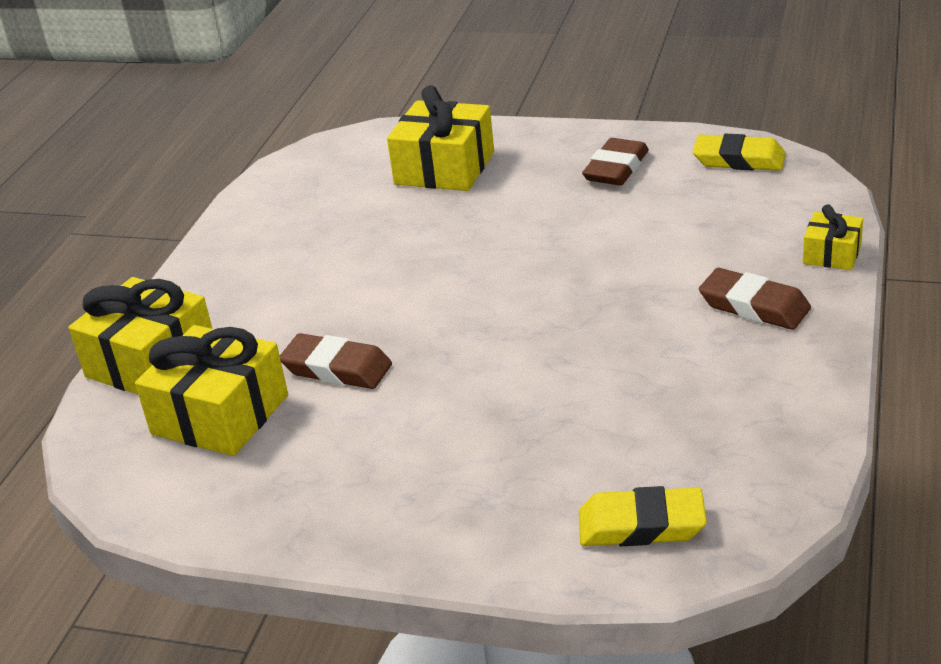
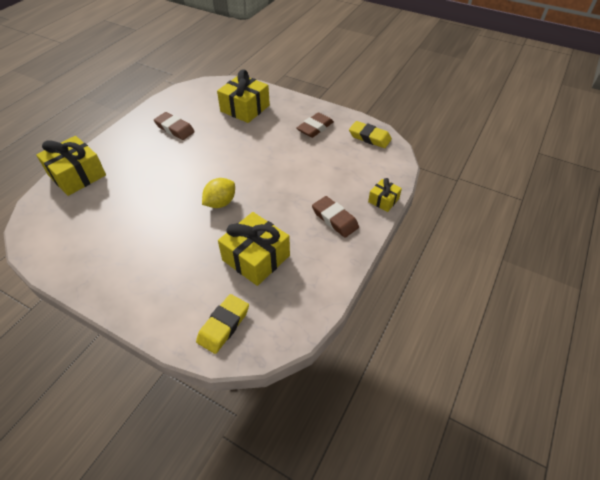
camera: 10 degrees right, 15 degrees up
(220, 415) = (88, 210): yellow gift -> yellow gift (256, 258)
(337, 368) = (146, 200): brown eraser -> brown eraser (174, 129)
(500, 335) = (220, 203): none -> yellow lemon
(641, 525) = (223, 325): yellow eraser -> yellow eraser turned 75 degrees counterclockwise

